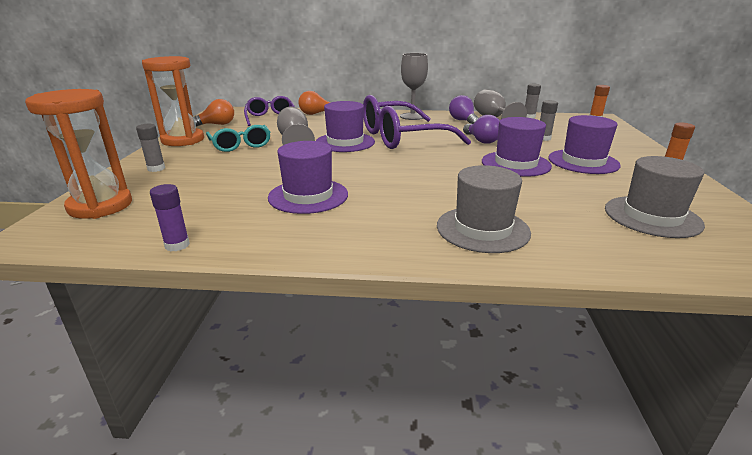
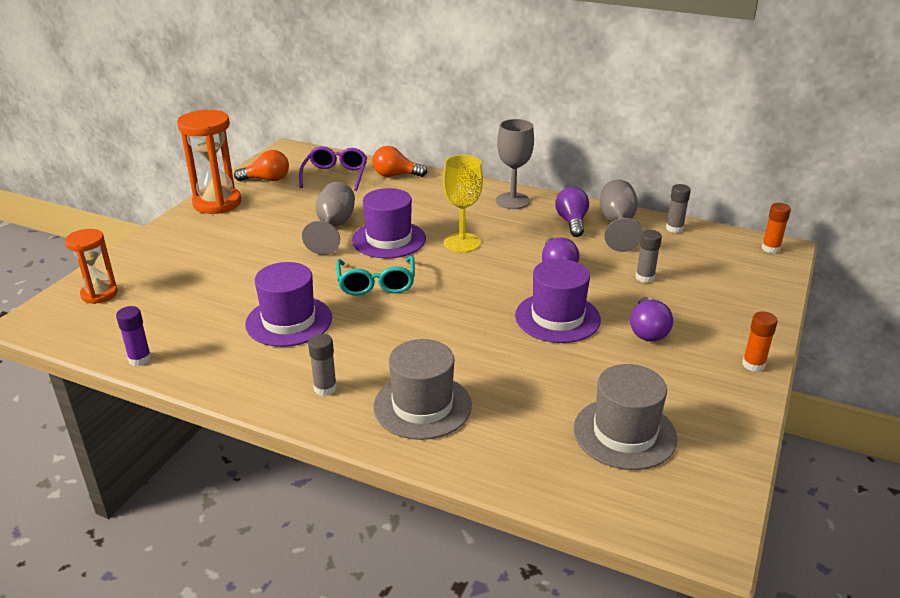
camera: 20 degrees right, 5 degrees up
(100, 206) = (99, 294): orange hourglass -> orange hourglass, size x0.61
(156, 168) = (169, 248): grey glue stick -> grey glue stick (325, 388)
(241, 145) = (271, 224): turquoise glasses -> turquoise glasses (376, 284)
(401, 137) = (462, 243): purple glasses -> yellow goblet
(583, 162) = (647, 331): purple hat -> purple light bulb

